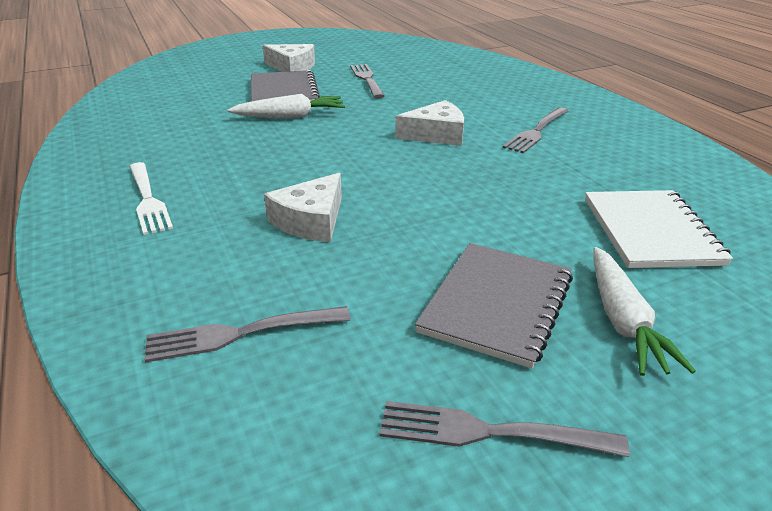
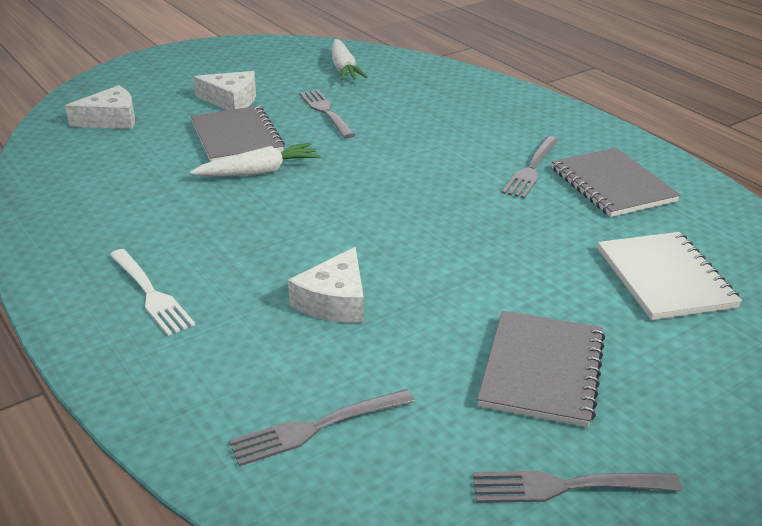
camera: 10 degrees left, 0 degrees up
(436, 135) = (428, 182): white cheese -> white cheese (111, 119)
(612, 149) = (612, 185): none -> grey notebook
(623, 320) = (655, 372): white carrot -> white carrot (344, 69)

